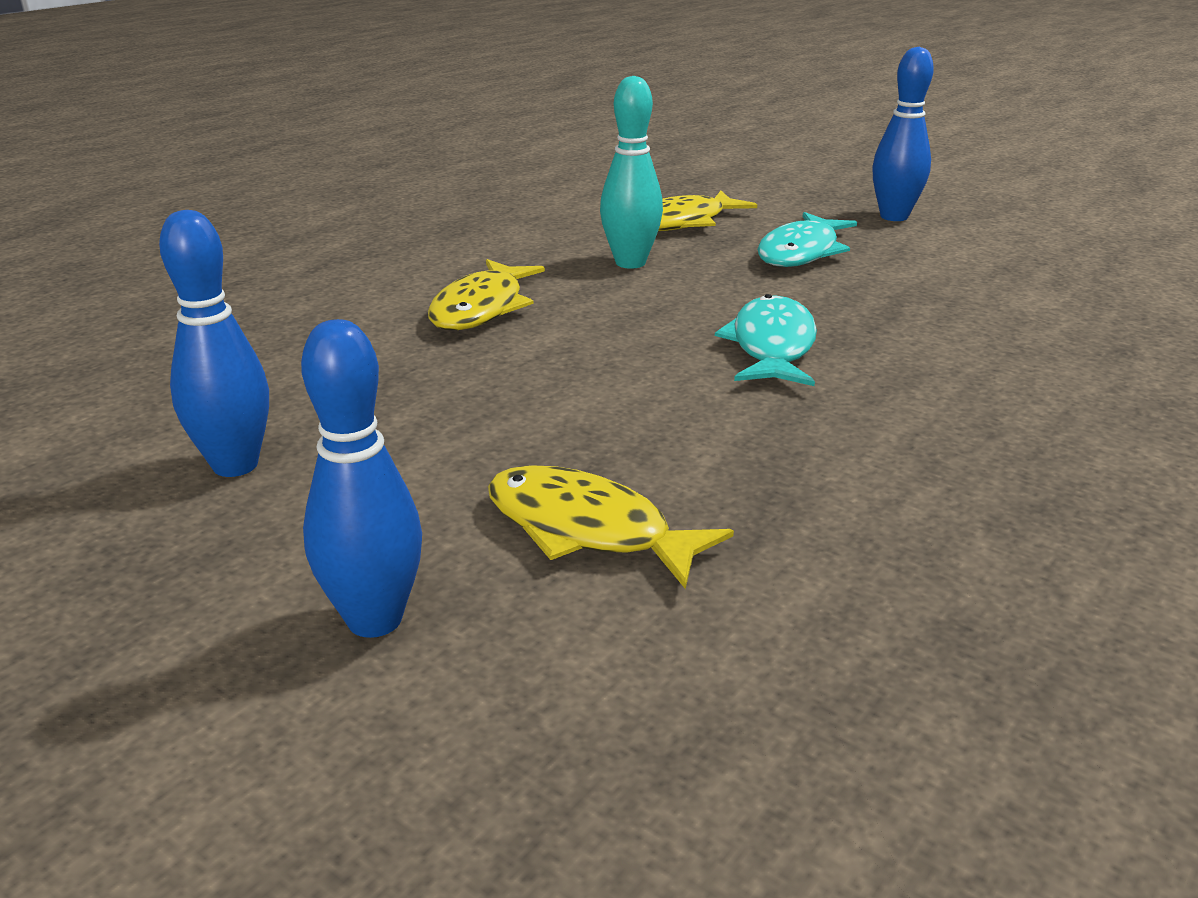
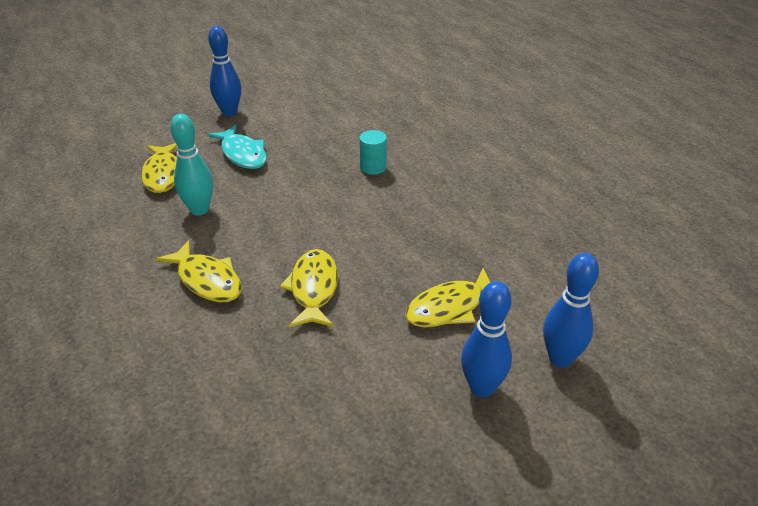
camera: 65 degrees left, 10 degrees up
(235, 465) = (321, 417): blue bowling pin -> blue bowling pin (560, 358)
(528, 386) = (313, 289): none -> yellow fish
(771, 346) = (334, 202): turquoise fish -> none
(924, 354) = (373, 167): none -> turquoise cylinder

